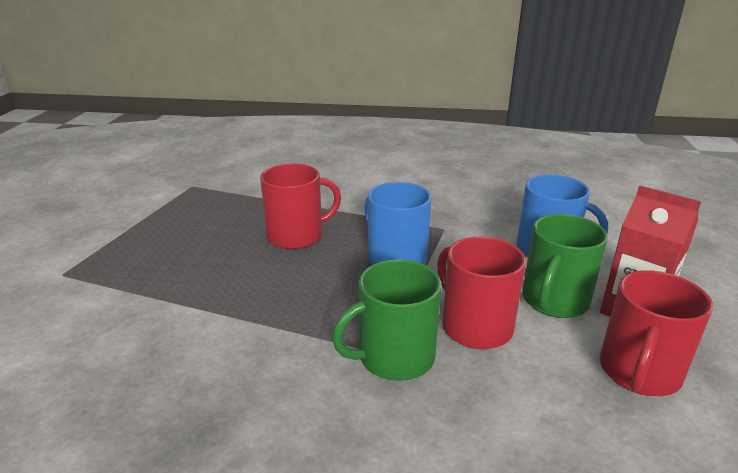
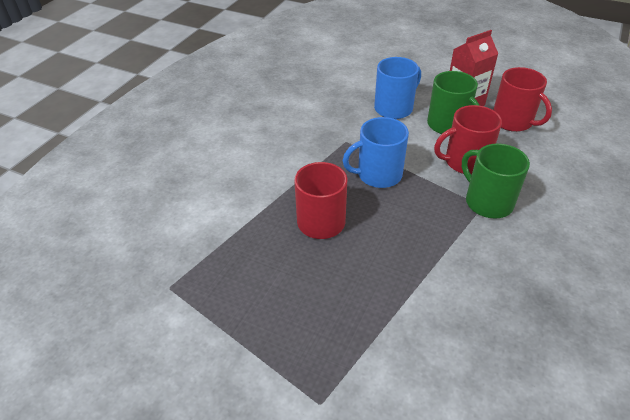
camera: 70 degrees left, 15 degrees up
(394, 357) = (487, 202): green mug -> green mug turned 150 degrees clockwise

